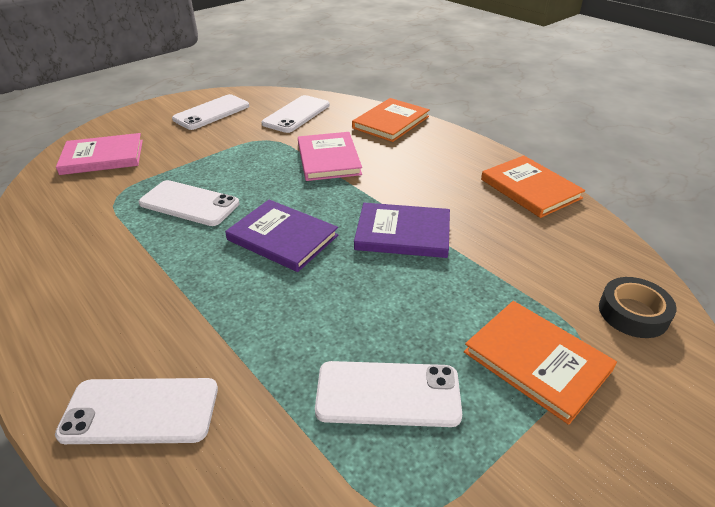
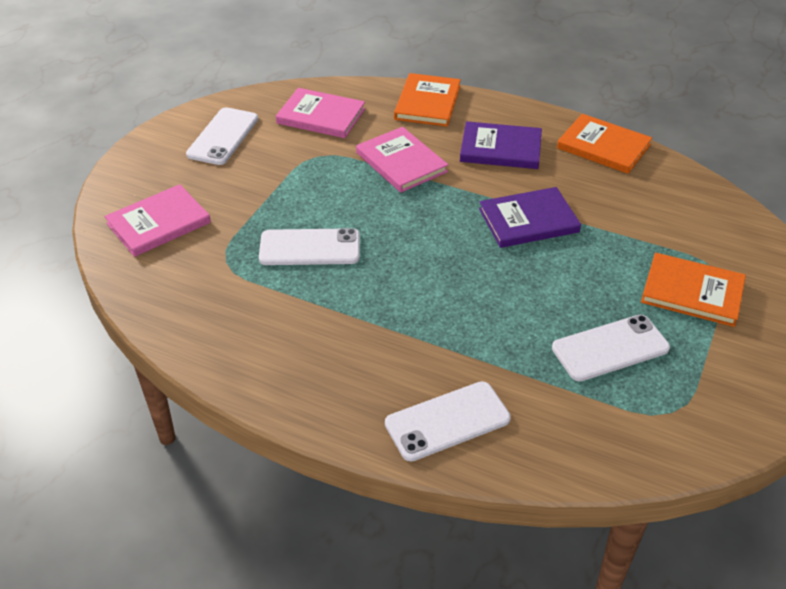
camera: 25 degrees left, 5 degrees up
(282, 238) = (429, 255): purple book -> purple book (500, 149)
(296, 114) = (321, 116): white phone -> pink book
(633, 313) = (735, 236): black tape -> none

